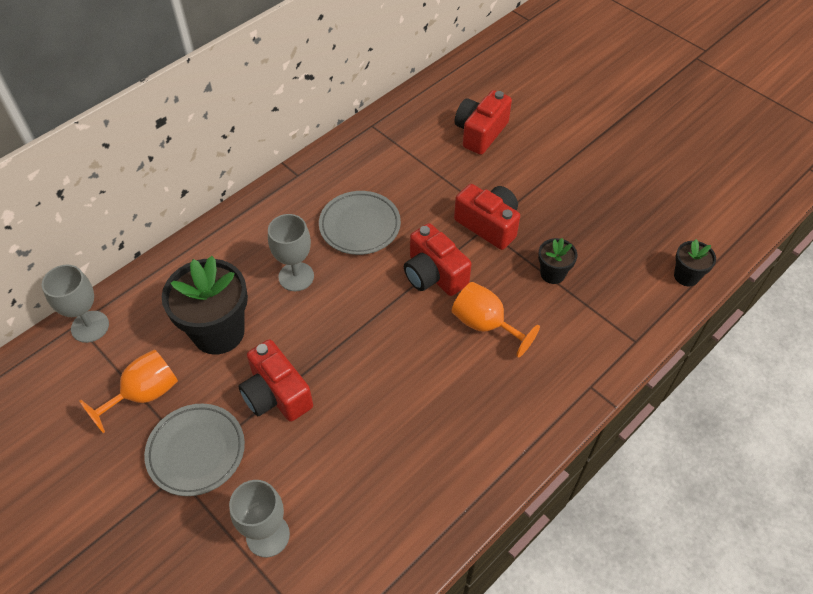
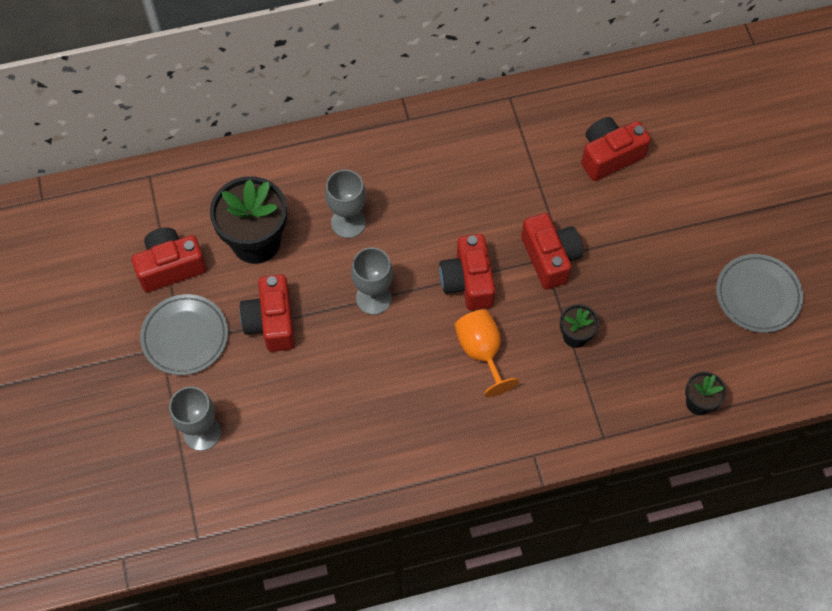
camera: 30 degrees right, 10 degrees up
(90, 326) = (158, 184): grey goblet -> grey goblet (373, 298)
(144, 394) = (171, 267): orange goblet -> red camera
(360, 226) = (432, 200): grey plate -> grey plate (757, 295)

